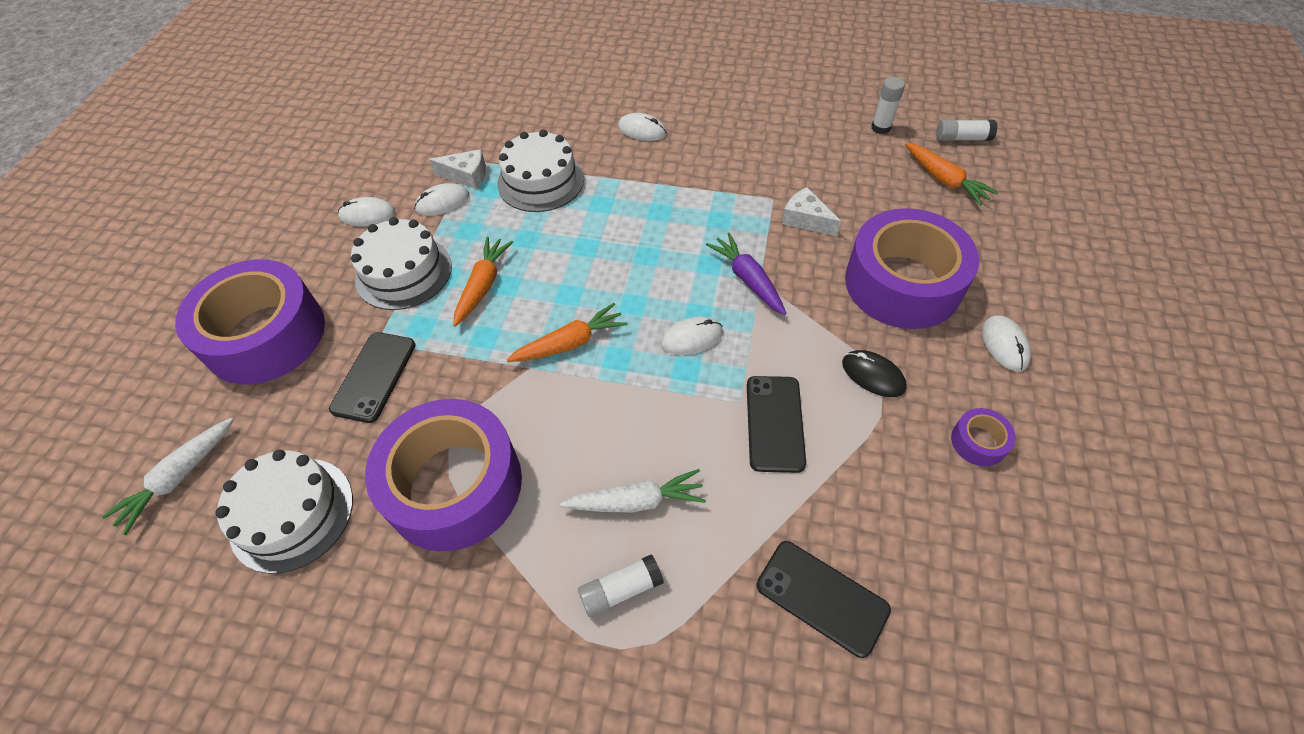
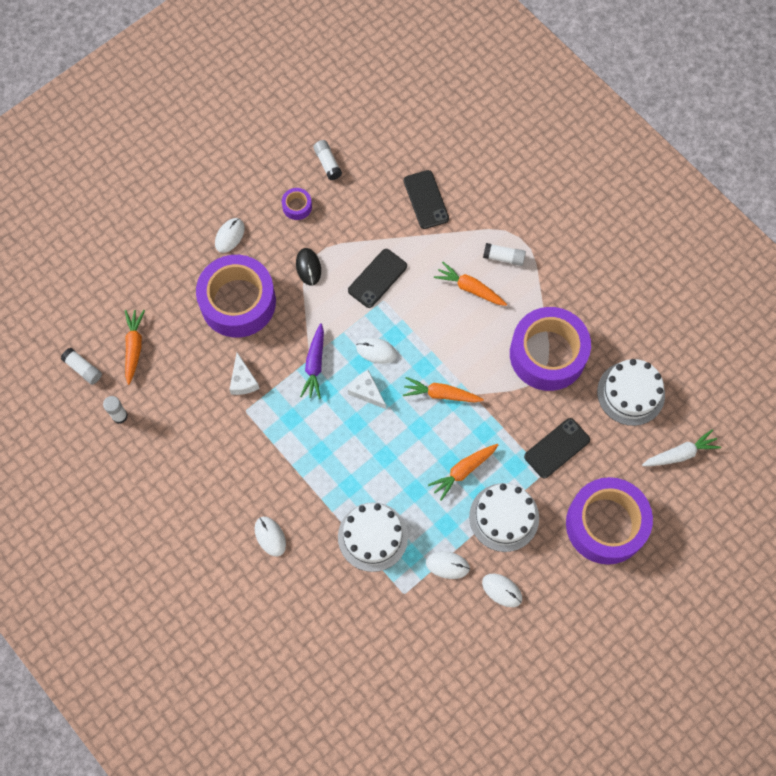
camera: 145 degrees left, 15 degrees up
(466, 176) = (417, 580): white cheese -> white cheese (366, 392)
(636, 501) = (470, 288): white carrot -> orange carrot
(1019, 541) = (327, 163): none -> white glue stick

